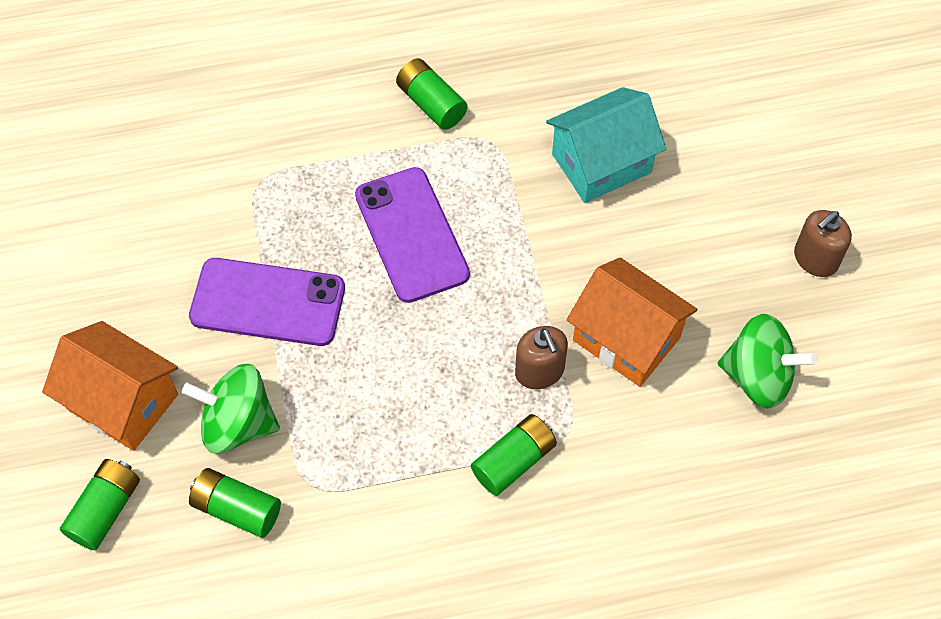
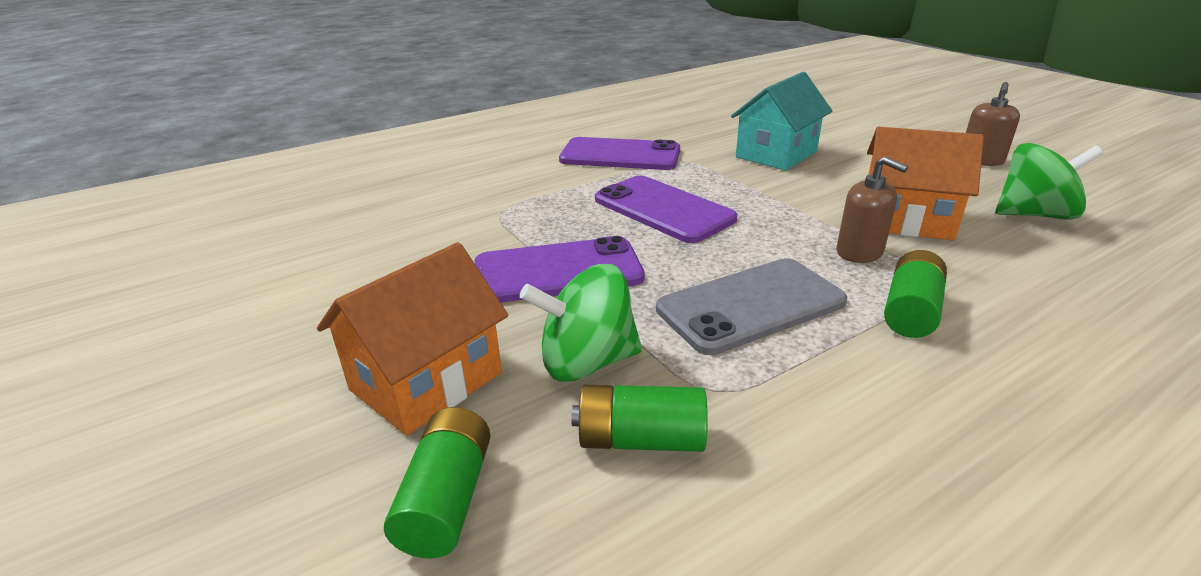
camera: 20 degrees left, 30 degrees down
(123, 401) = (426, 381): orange house -> orange house turned 60 degrees counterclockwise
(395, 407) = (751, 306): none -> grey phone
(431, 103) = (620, 155): green battery -> purple phone

